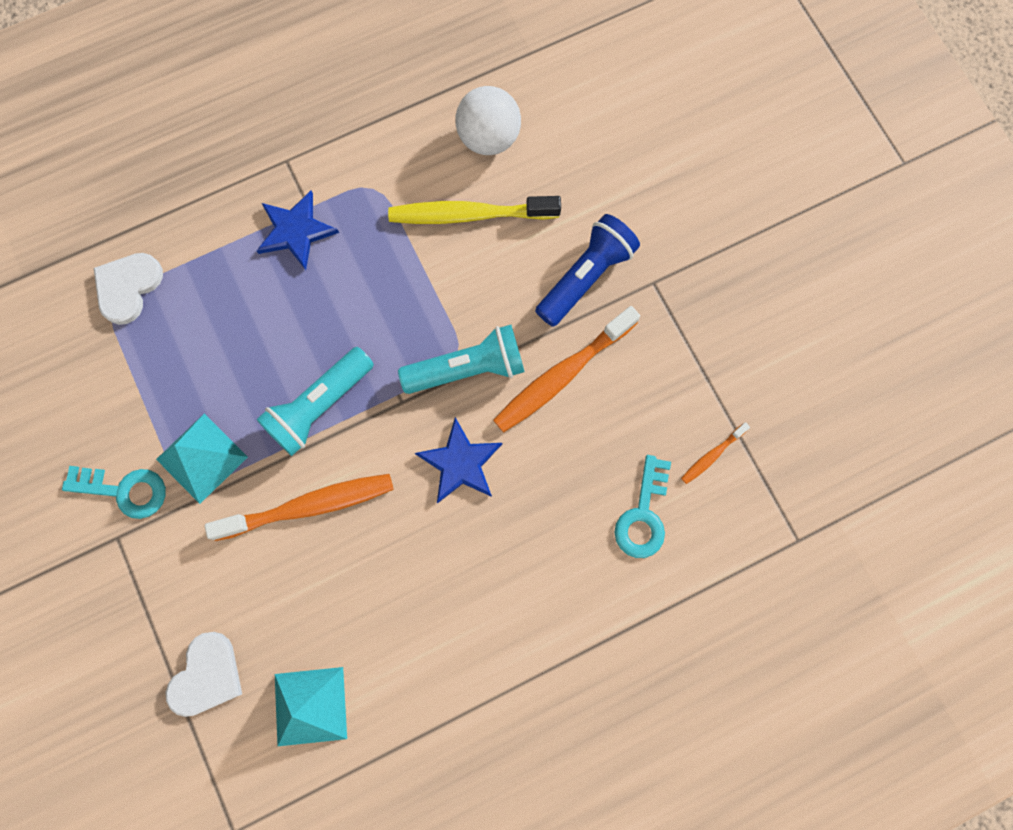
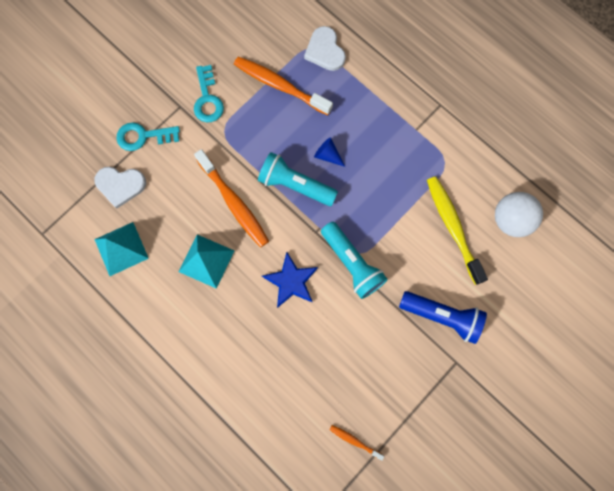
camera: 70 degrees right, 0 degrees up
(128, 287) = (325, 51): white heart -> white heart turned 120 degrees counterclockwise
(202, 458) = (241, 132): turquoise pyramid -> turquoise pyramid (206, 261)
(293, 343) = (327, 155): none -> blue cone
(296, 231) = (398, 128): blue star -> none
(562, 375) = (370, 324): orange toothbrush -> orange toothbrush (280, 85)
(643, 515) = (299, 408): turquoise key -> turquoise key (143, 136)

